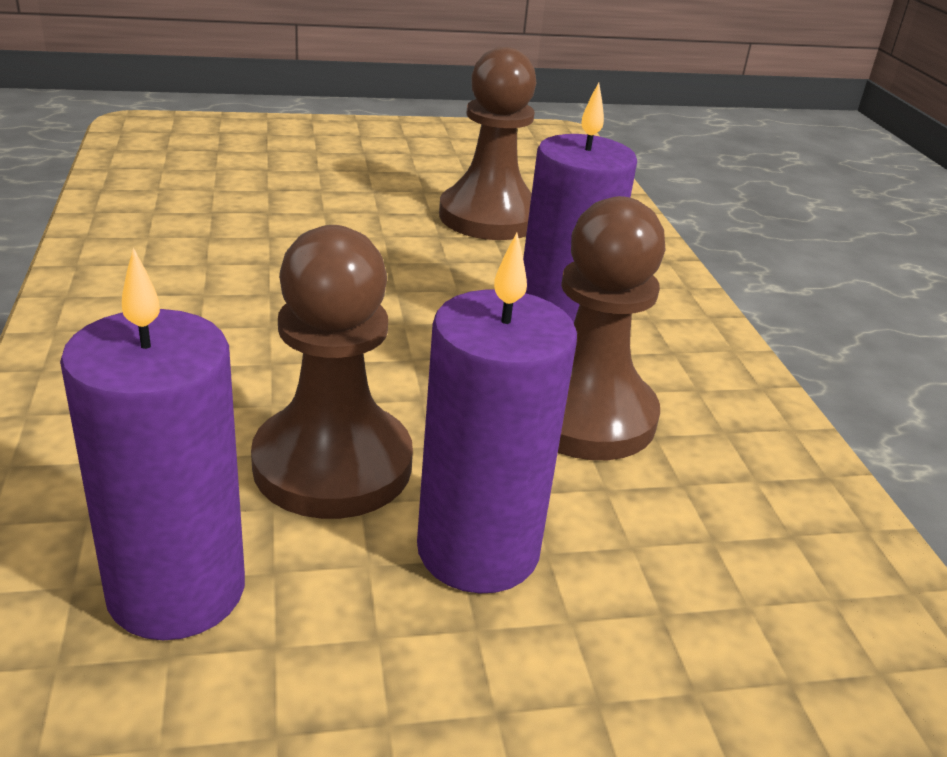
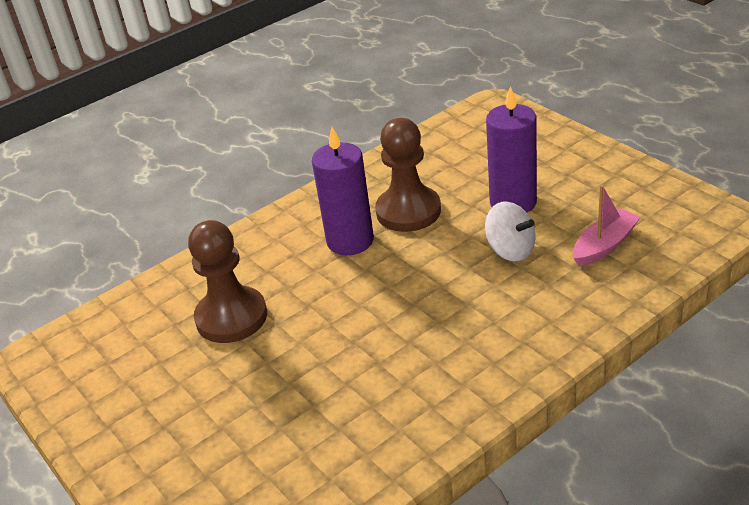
camera: 110 degrees left, 5 degrees up
(176, 590) = (604, 245): purple candle -> pink boat
(332, 465) = (510, 250): brown pawn -> white spinning top

